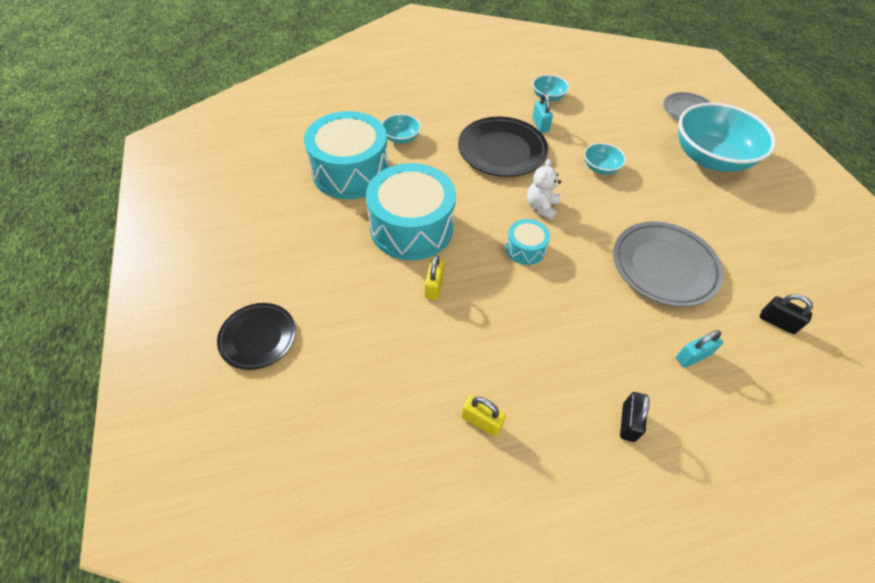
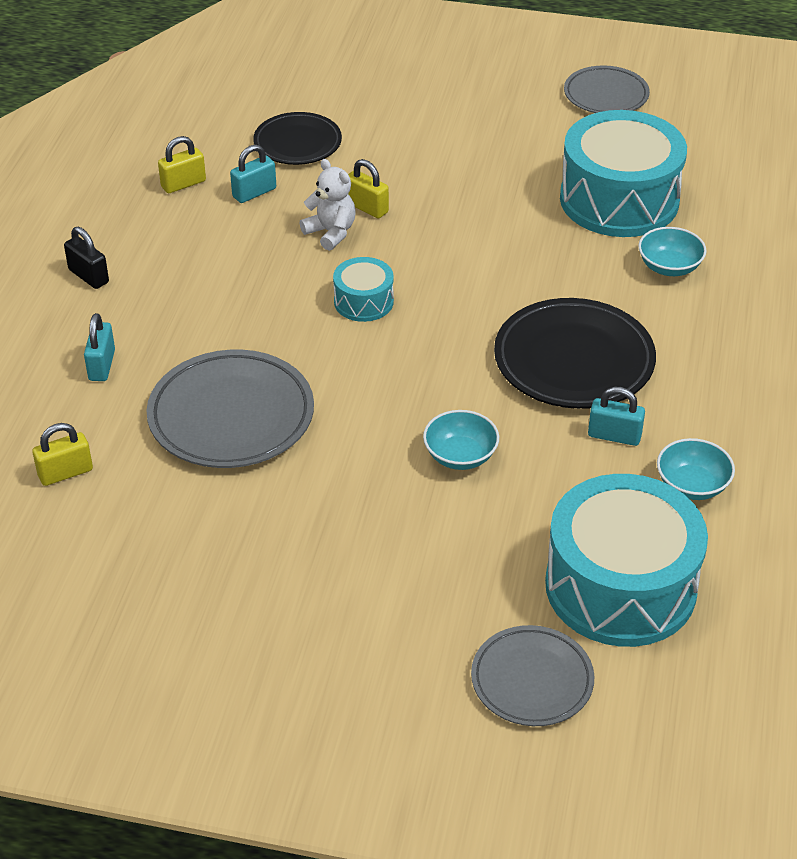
camera: 120 degrees right, 10 degrees down
(231, 209) = (606, 95): none -> grey plate
(258, 338) = (396, 81): black plate -> black plate (297, 143)
(411, 227) = (474, 220): turquoise drum -> turquoise drum (620, 586)
(460, 363) = (254, 193): none -> turquoise padlock
(541, 207) = (425, 349): white teddy bear -> white teddy bear (331, 233)
(710, 158) = (386, 621): turquoise bowl -> none
(777, 322) = (65, 473): black padlock -> yellow padlock

